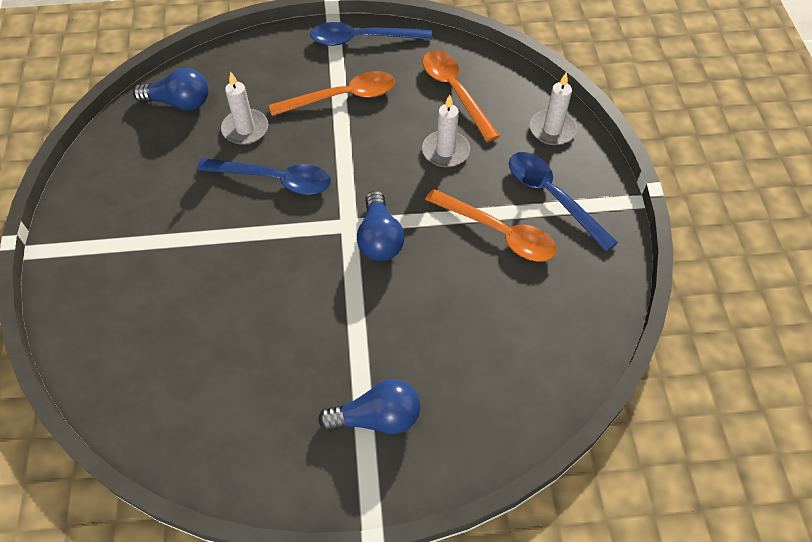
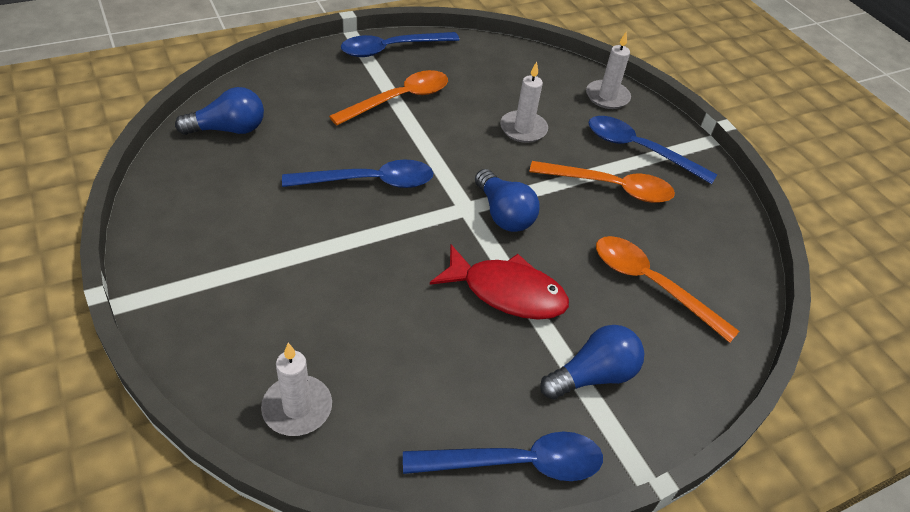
camera: 25 degrees left, 10 degrees down
(245, 129) = (314, 142): white candle -> white candle (297, 408)
(270, 477) = (516, 463): none -> blue spoon
(342, 318) = (507, 292): none -> red fish
(455, 92) = (504, 80): orange spoon -> orange spoon (651, 284)

